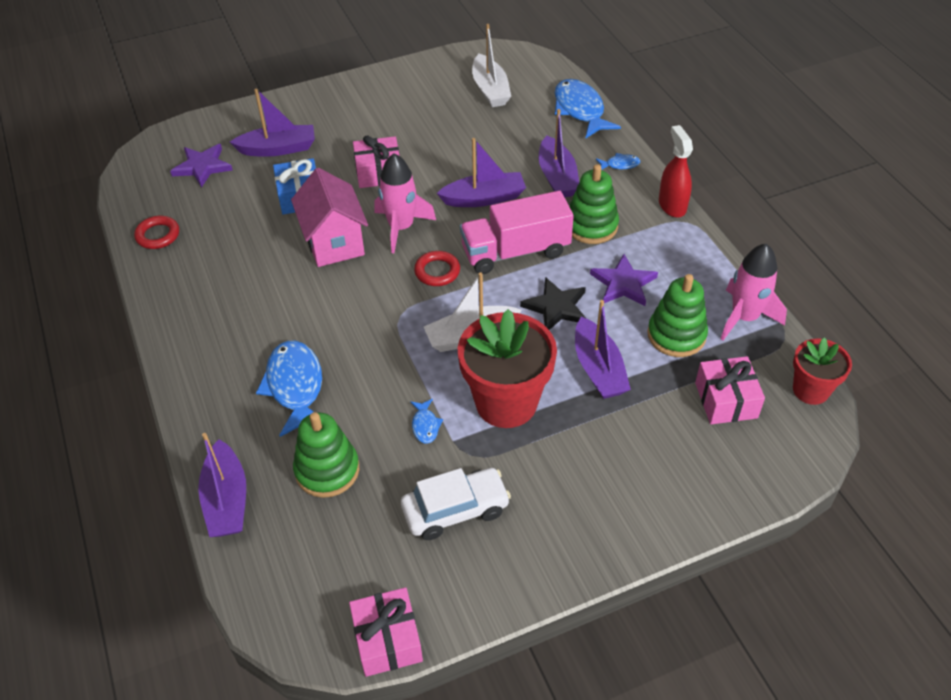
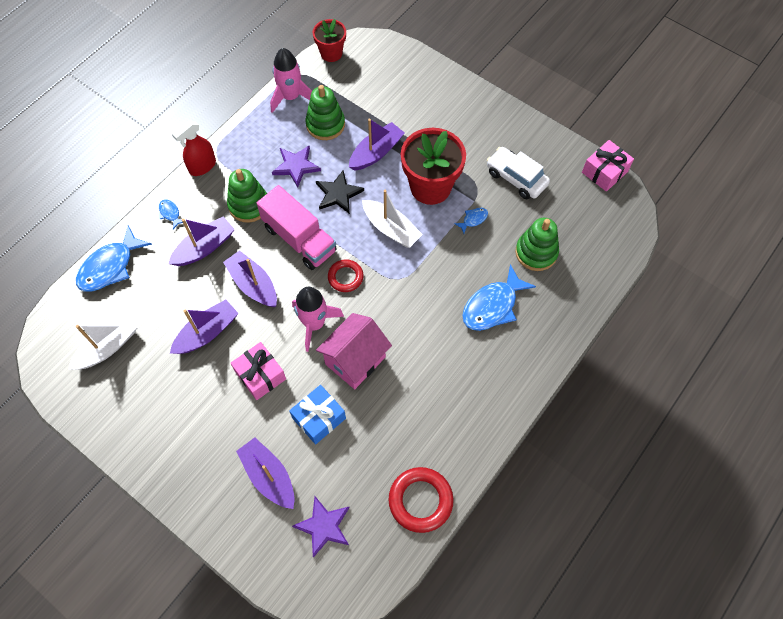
camera: 120 degrees left, 15 degrees up
(158, 235) = (420, 500): red ring -> red ring, size x1.59
(227, 500) = (590, 292): purple boat -> purple boat (207, 333)
(726, 400) = (362, 87): pink gift -> none

